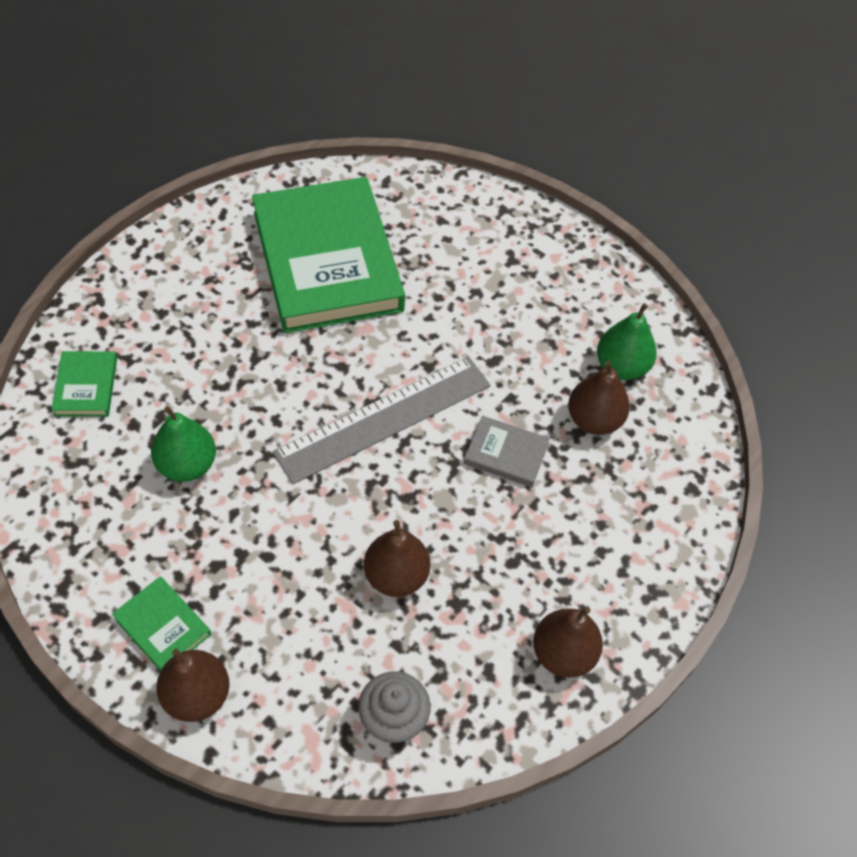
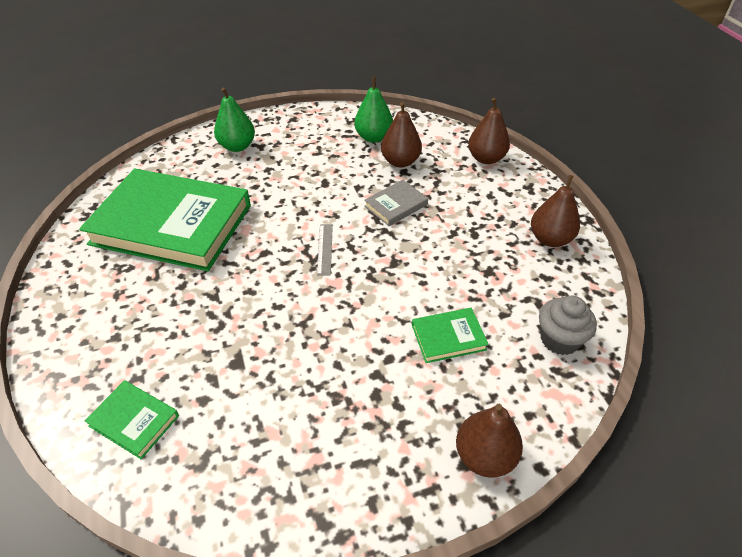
camera: 55 degrees left, 10 degrees down
(162, 626) = (408, 456): green book -> green book (448, 337)
(187, 465) = (271, 377): green pear -> green pear (237, 146)
(384, 419) = (325, 249): grey ruler -> grey ruler, size x0.40
(396, 576) = (450, 293): brown pear -> brown pear (486, 158)

